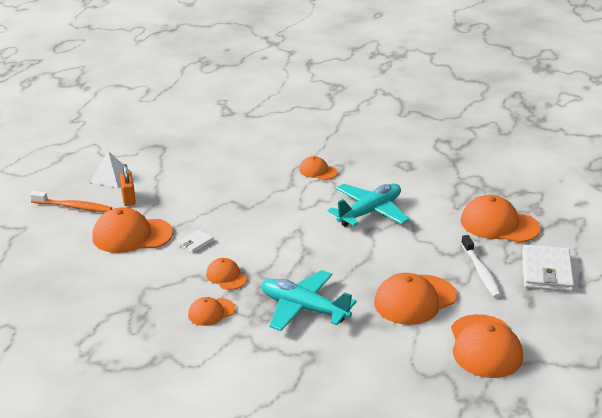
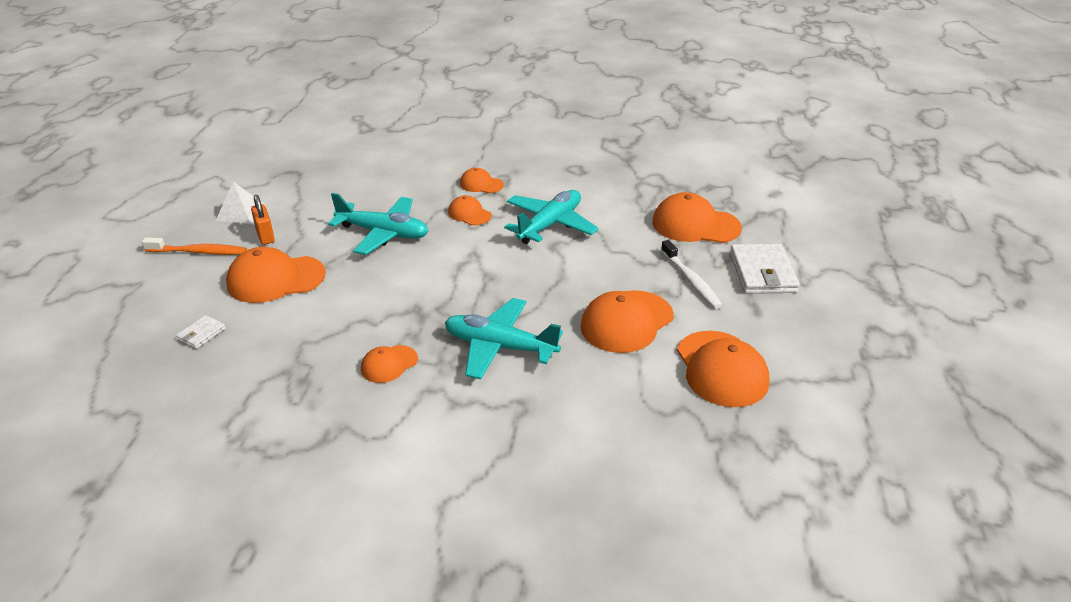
camera: 10 degrees left, 5 degrees up
(195, 243) = (355, 281): white wallet -> white wallet (201, 334)
(226, 206) = (383, 233): none -> turquoise plane
(226, 276) = (399, 318): orange cap -> orange cap (469, 214)

